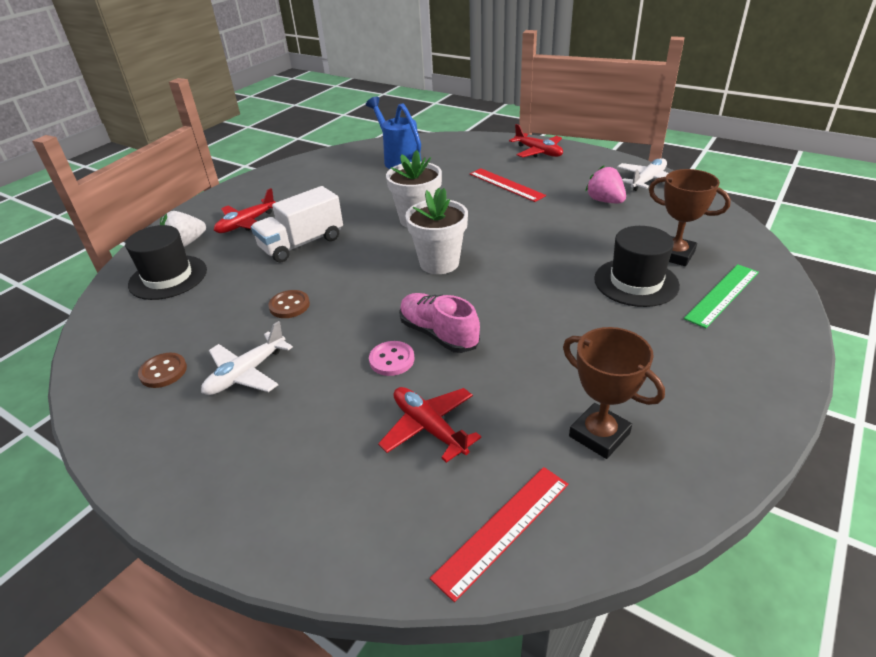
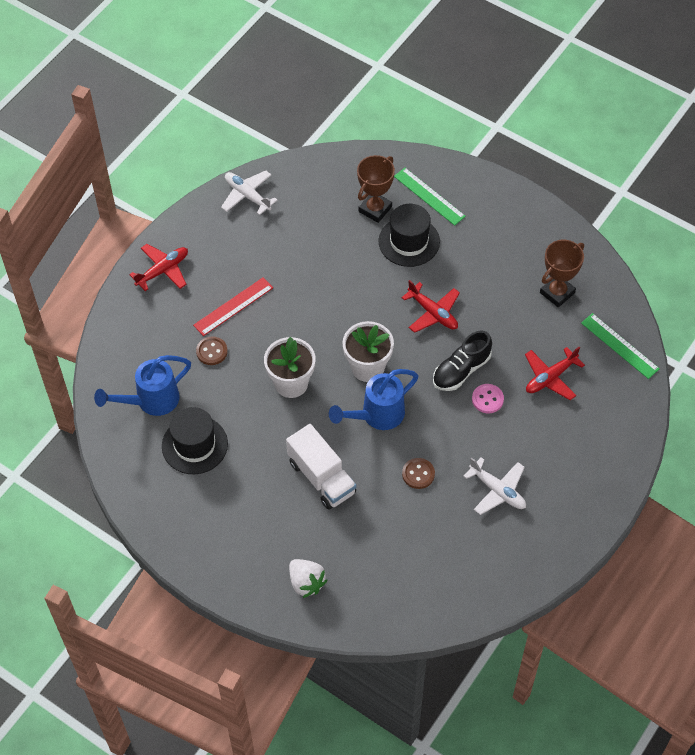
camera: 90 degrees left, 20 degrees up
(163, 372) = (493, 548): brown button -> brown button (212, 351)
(168, 277) = (366, 582): black hat -> black hat (194, 445)
(246, 224) = (275, 534): red plane -> red plane (433, 313)
(373, 272) = (376, 415): none -> blue watering can
(438, 334) = (461, 370): pink shoe -> black shoe
(503, 529) = (620, 346): red ruler -> green ruler
(605, 201) = (281, 235): pink strawberry -> none

